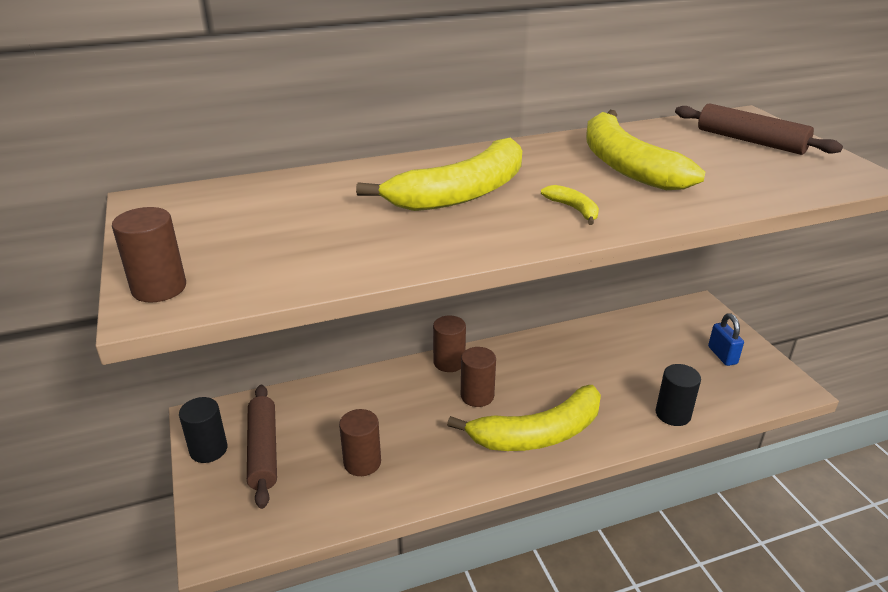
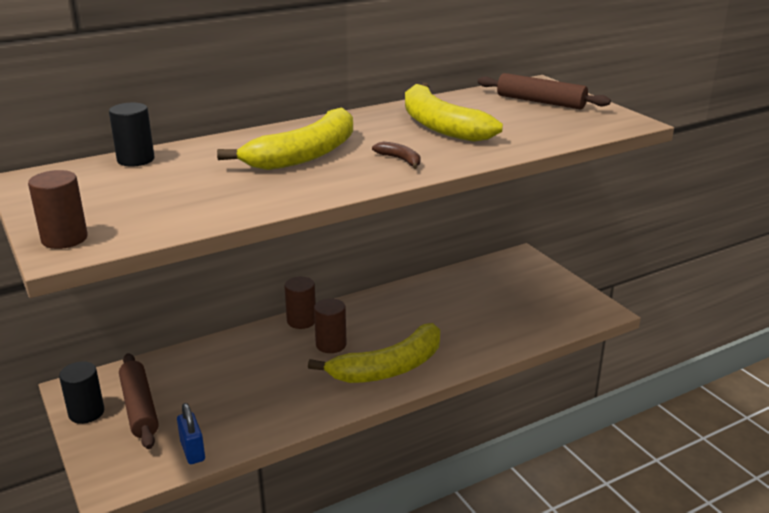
camera: 10 degrees left, 5 degrees down
(362, 462) = (234, 406): brown cylinder -> none
(573, 209) = (400, 160): yellow banana -> brown banana
(673, 414) = (504, 341): black cylinder -> black cylinder (136, 160)
(722, 355) = (542, 292): blue padlock -> blue padlock (192, 451)

